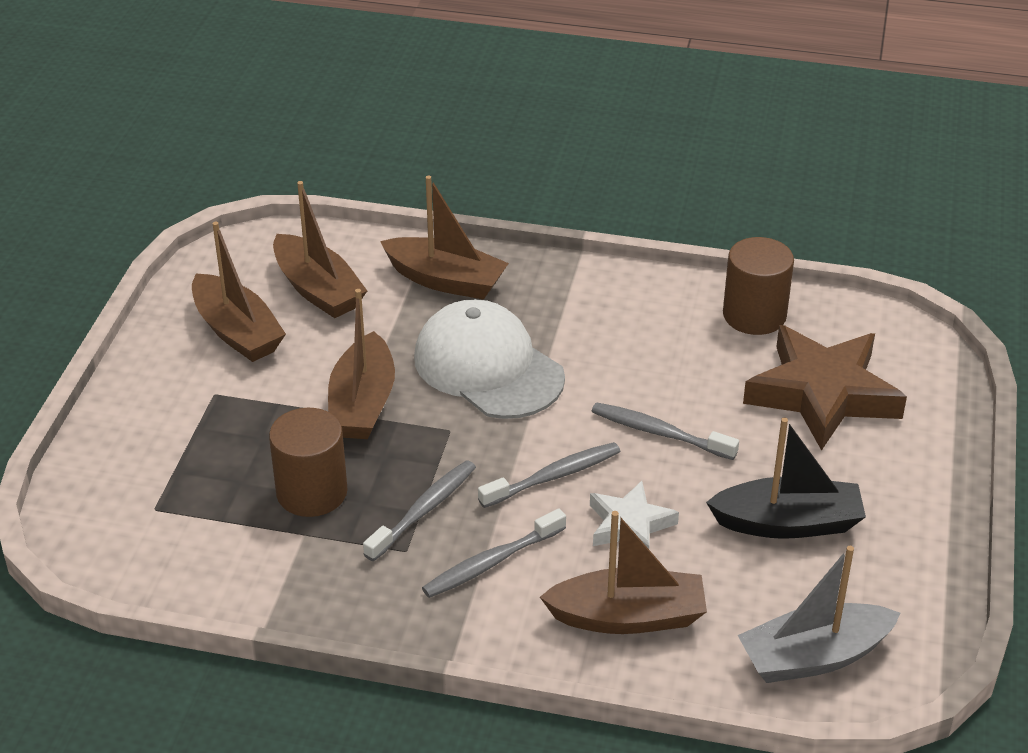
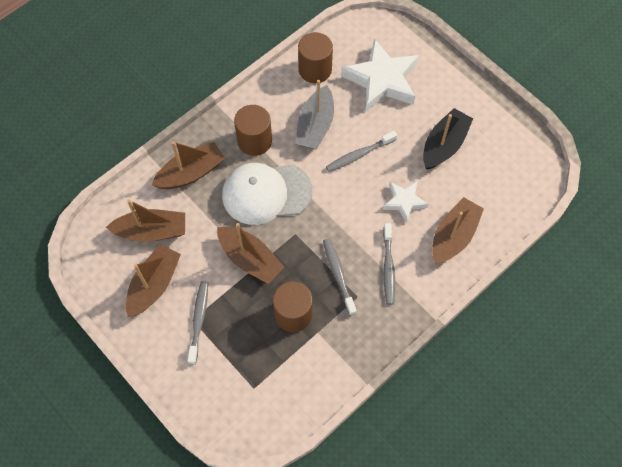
camera: 55 degrees left, 25 degrees up
(237, 332) = (154, 285): brown boat -> brown boat turned 60 degrees counterclockwise
(554, 476) = (355, 211): grey toothbrush -> grey toothbrush (199, 320)
(563, 314) = (254, 141): none -> brown cylinder
(814, 657) = (517, 186): grey boat -> grey boat (315, 126)
(822, 394) = (382, 80): brown star -> white star

